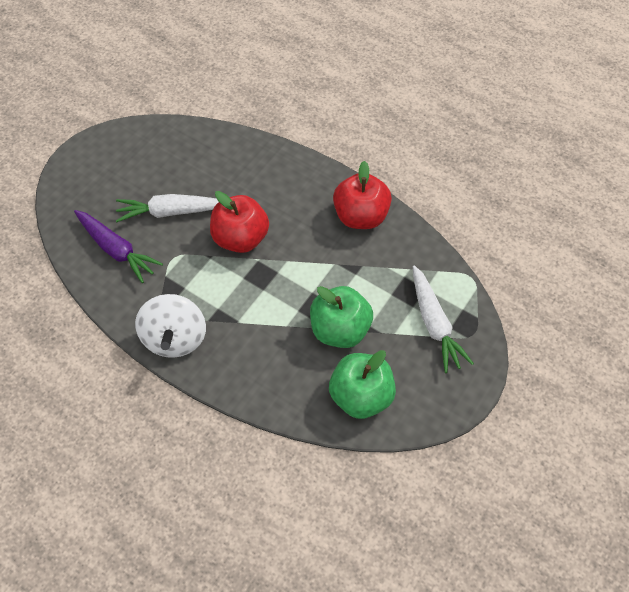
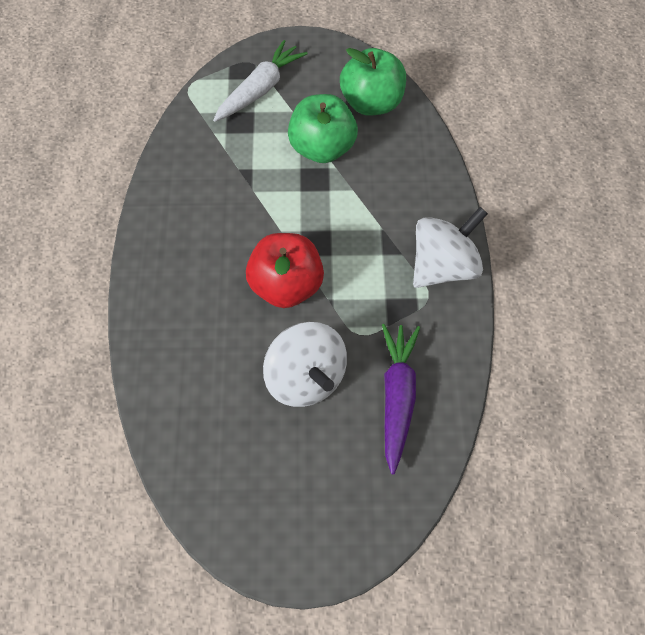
camera: 125 degrees left, 0 degrees up
(171, 212) = (305, 379): white carrot -> white spinning top
(360, 216) = (177, 200): red apple -> none

